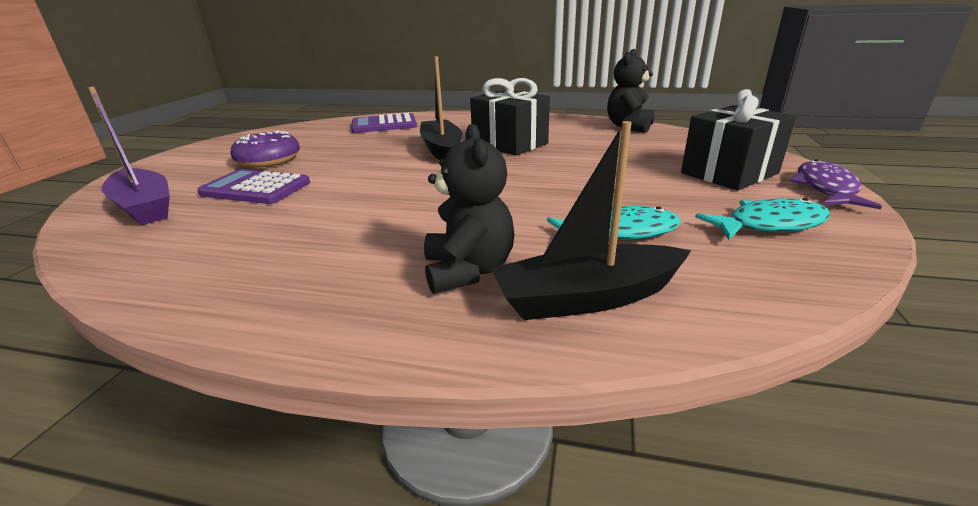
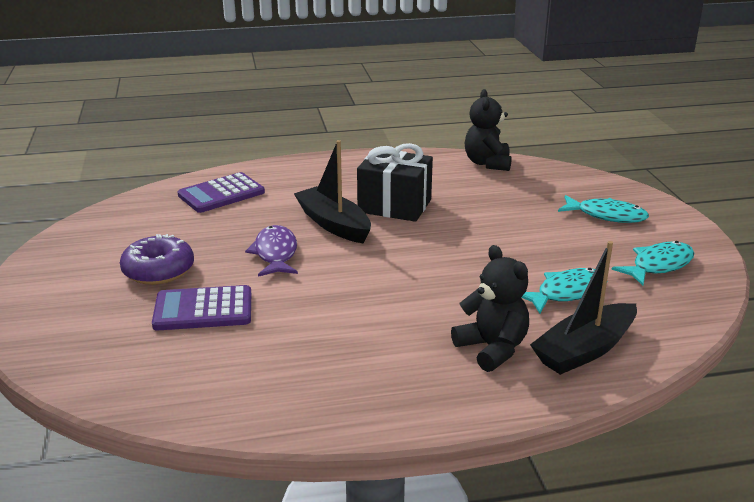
camera: 25 degrees left, 0 degrees up
(145, 207) = (118, 354): purple boat -> none
(729, 173) = (606, 215): black gift -> turquoise fish
(826, 188) = (679, 221): purple fish -> purple fish (275, 253)

